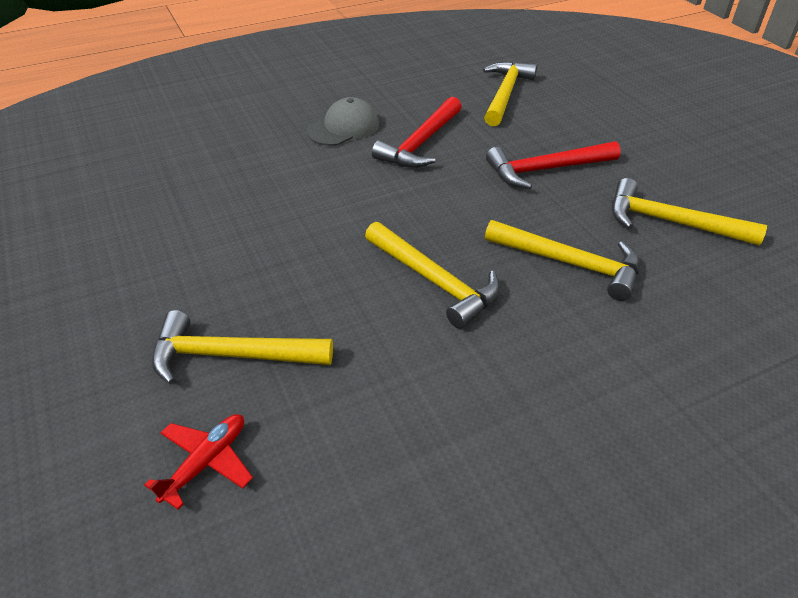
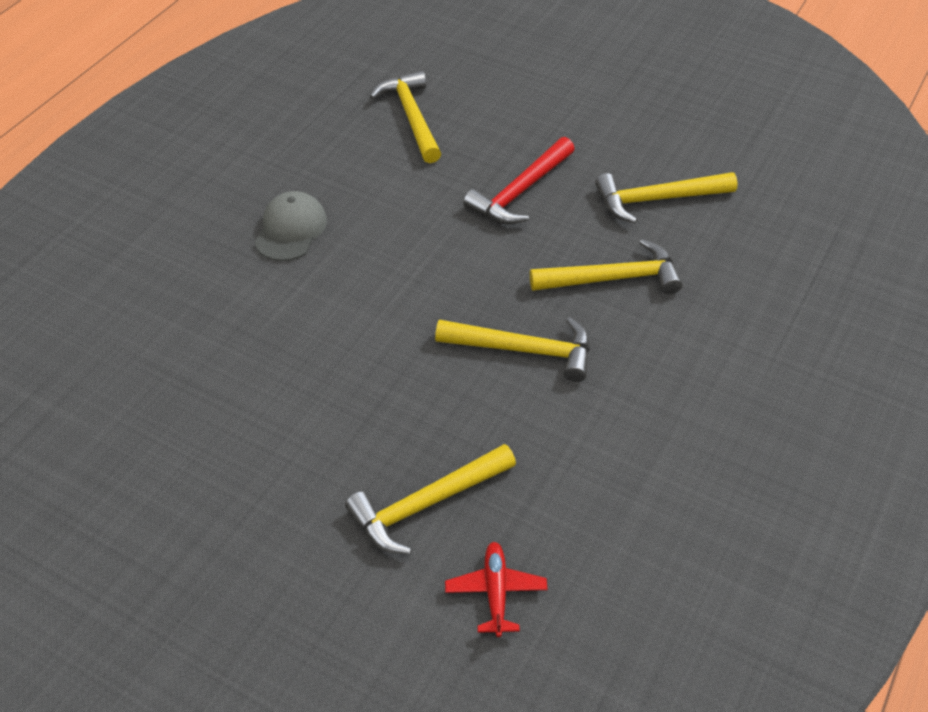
camera: 35 degrees left, 5 degrees up
(420, 143) = (384, 214): red hammer -> none

